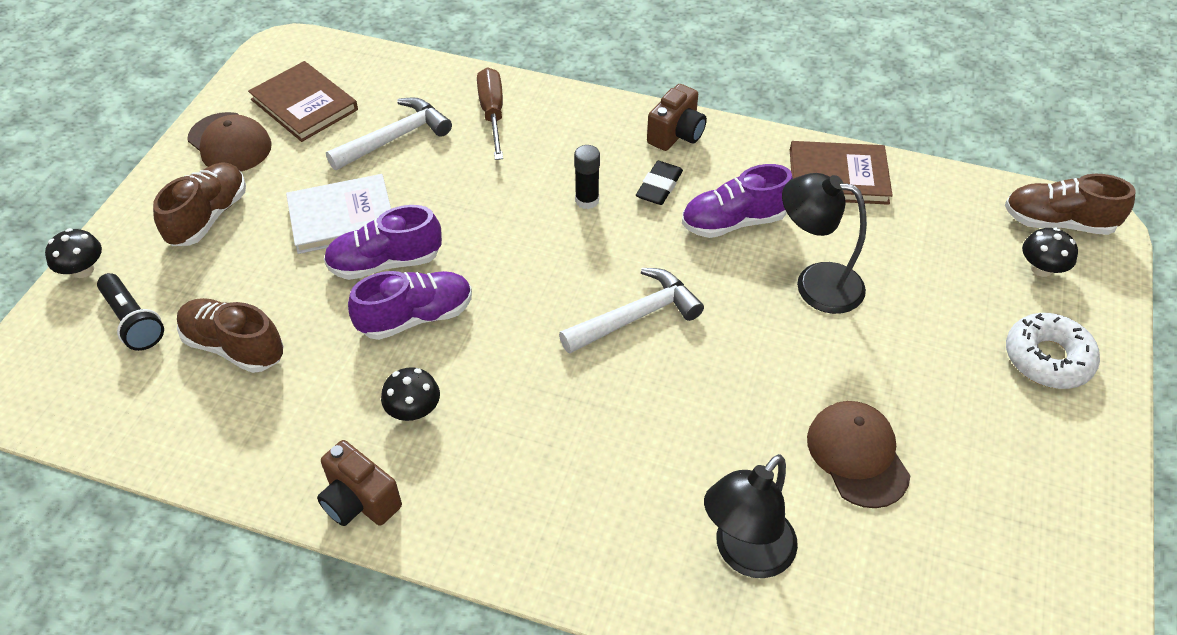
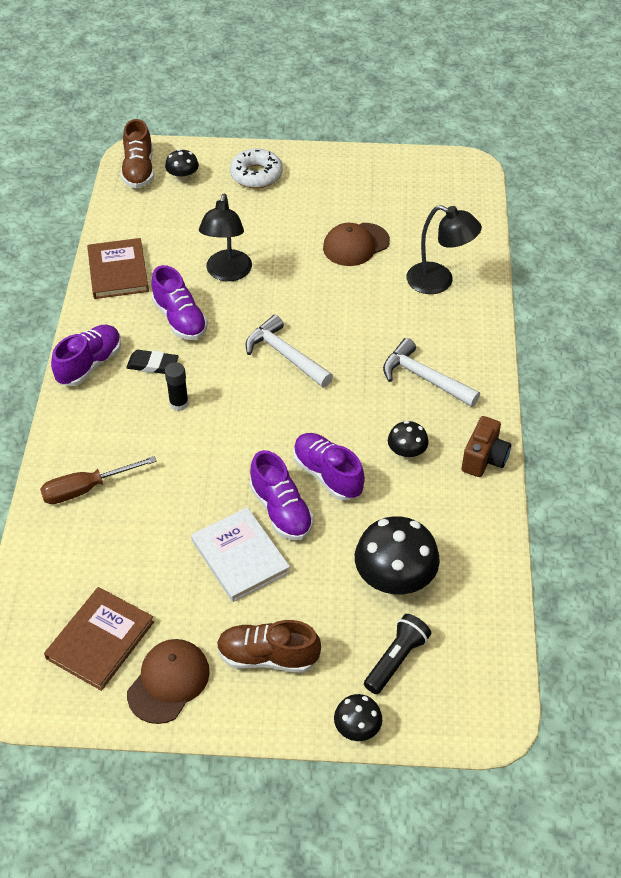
camera: 105 degrees left, 0 degrees up
(234, 347) = (394, 578): brown shoe -> black mushroom
(395, 138) = (133, 550): white hammer -> white hammer (424, 378)
(676, 135) = (89, 364): brown camera -> purple shoe

